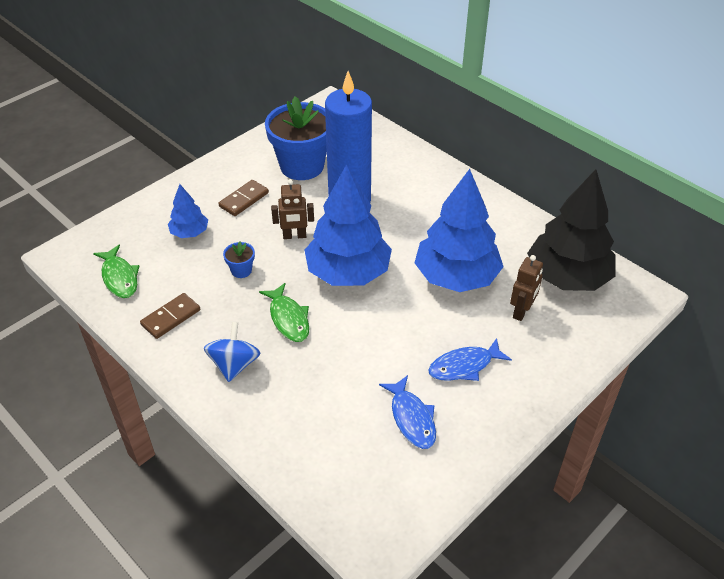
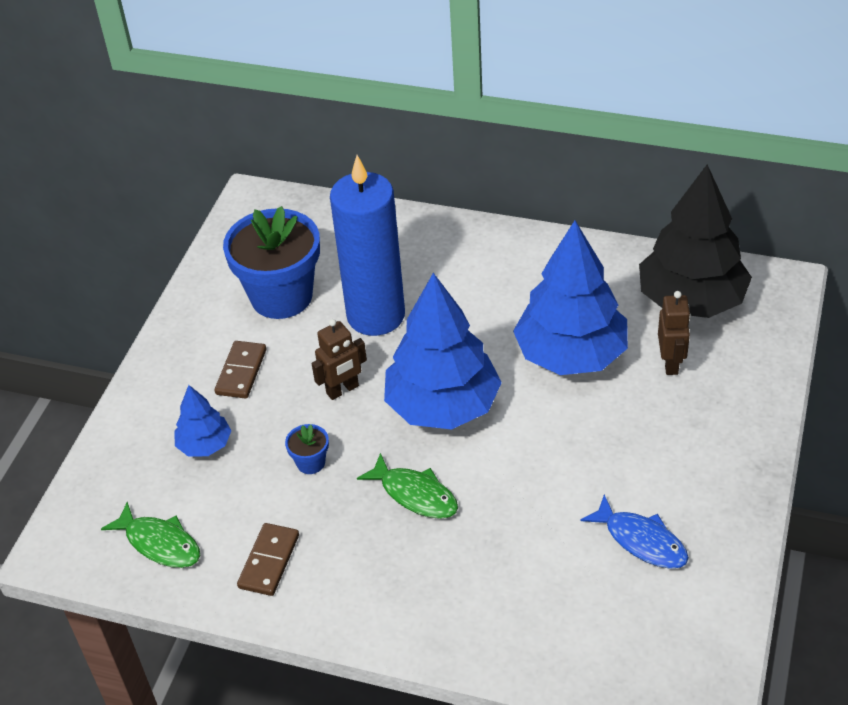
camera: 25 degrees left, 0 degrees up
(234, 364) = (394, 579): blue spinning top -> none
(464, 366) = (654, 454): blue fish -> none

